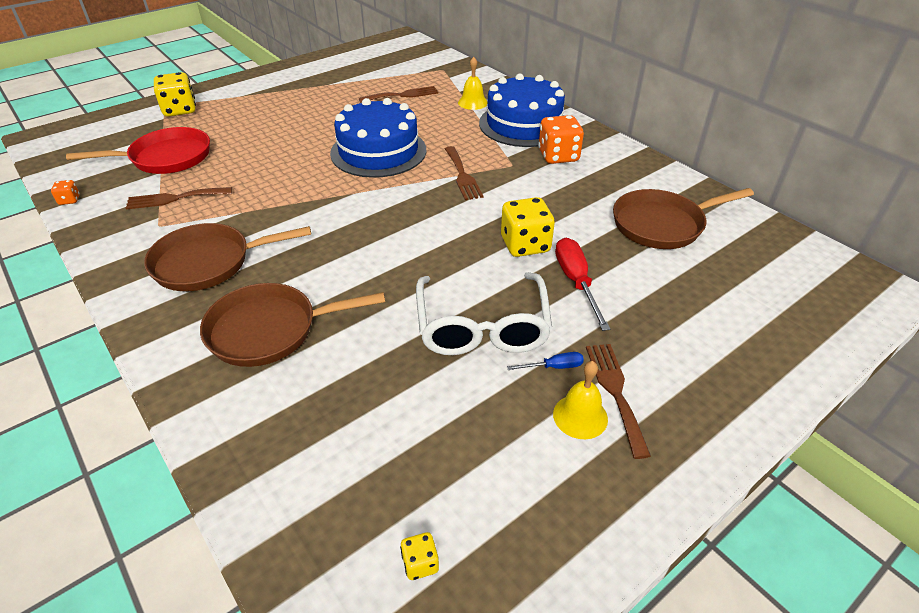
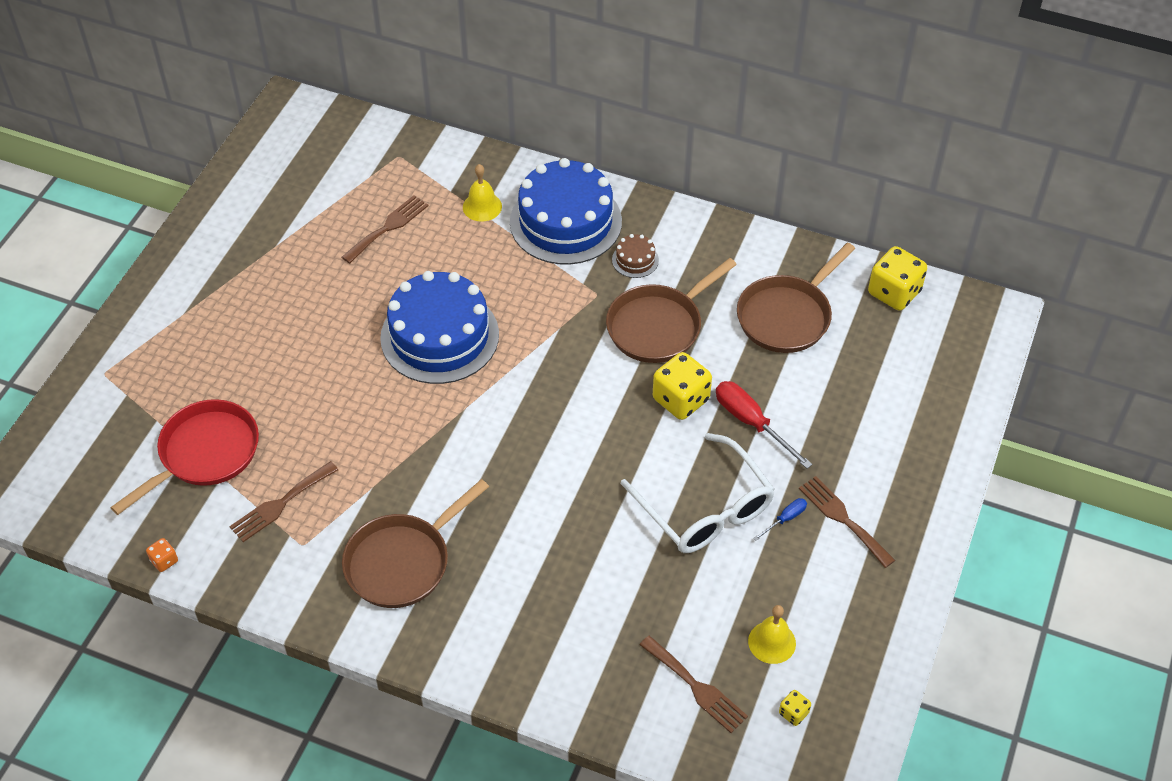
camera: 30 degrees left, 10 degrees up
(180, 110) = (132, 372): yellow dice -> yellow dice (894, 293)
(270, 330) = (530, 600): brown pan -> brown pan (659, 326)
(462, 175) = (557, 333): brown fork -> brown fork (696, 687)
(558, 156) = (635, 260): orange dice -> brown cake
(580, 416) = (830, 552): yellow bell -> yellow bell (772, 642)

